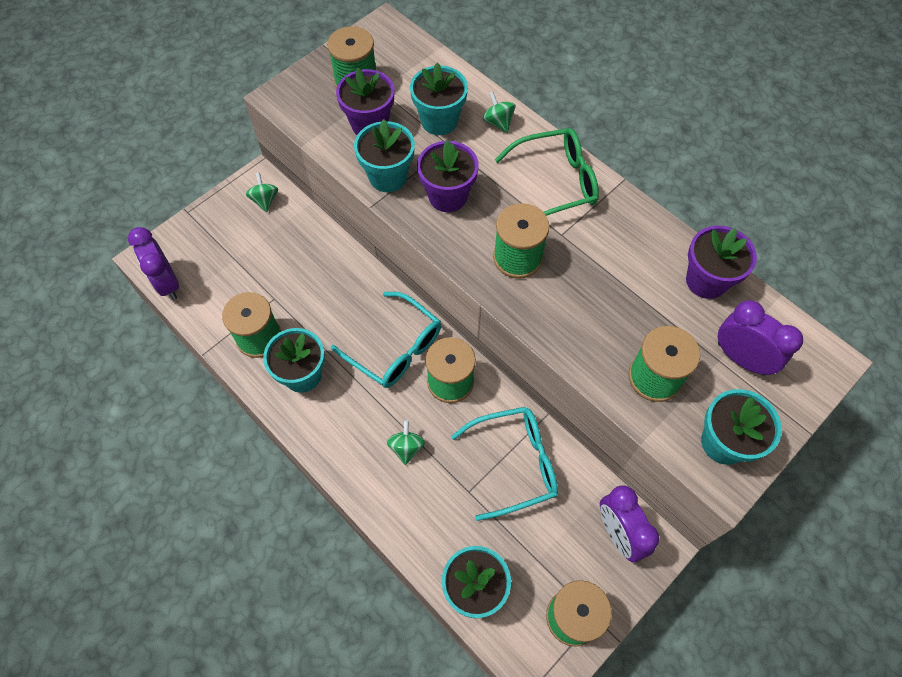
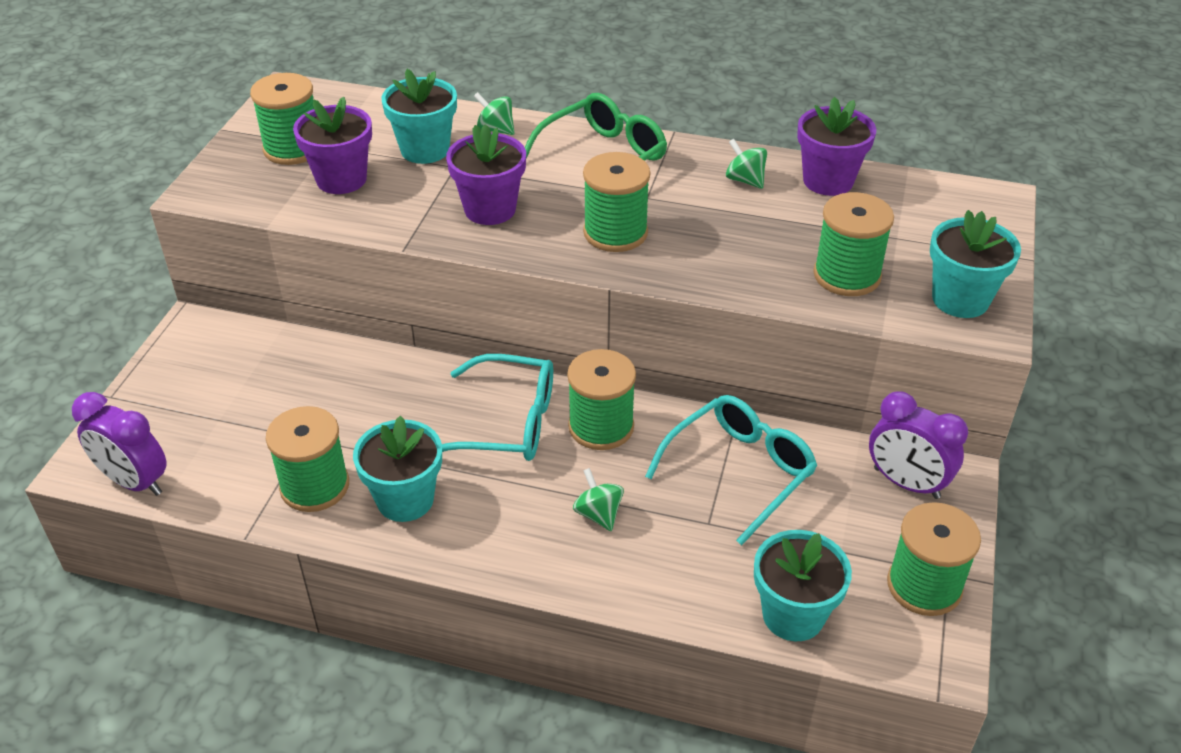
camera: 30 degrees left, 20 degrees down
(265, 200) = (217, 344): green spinning top -> green spinning top (745, 180)
(388, 177) = (402, 217): turquoise flower pot -> none
(741, 358) = (916, 228): purple clock -> none

